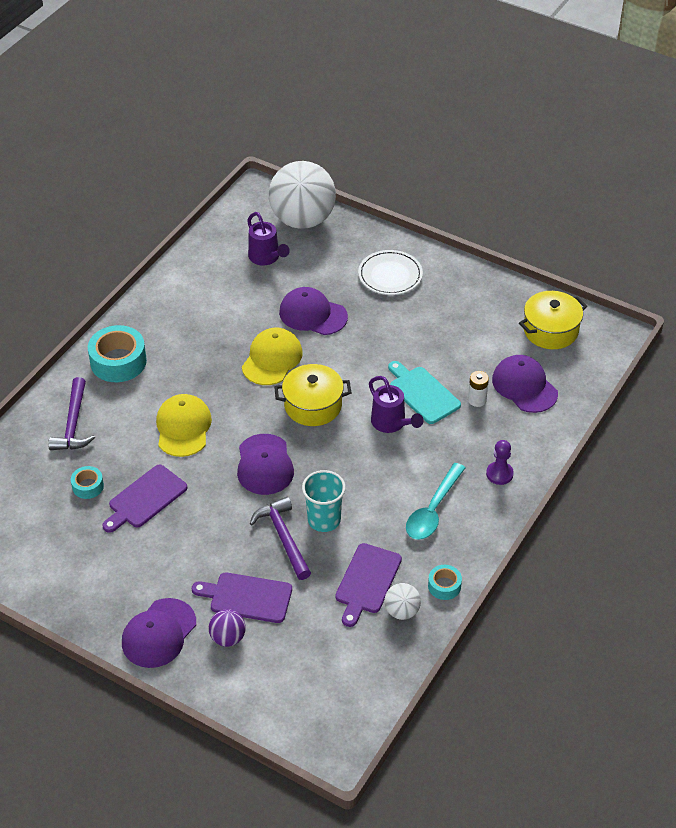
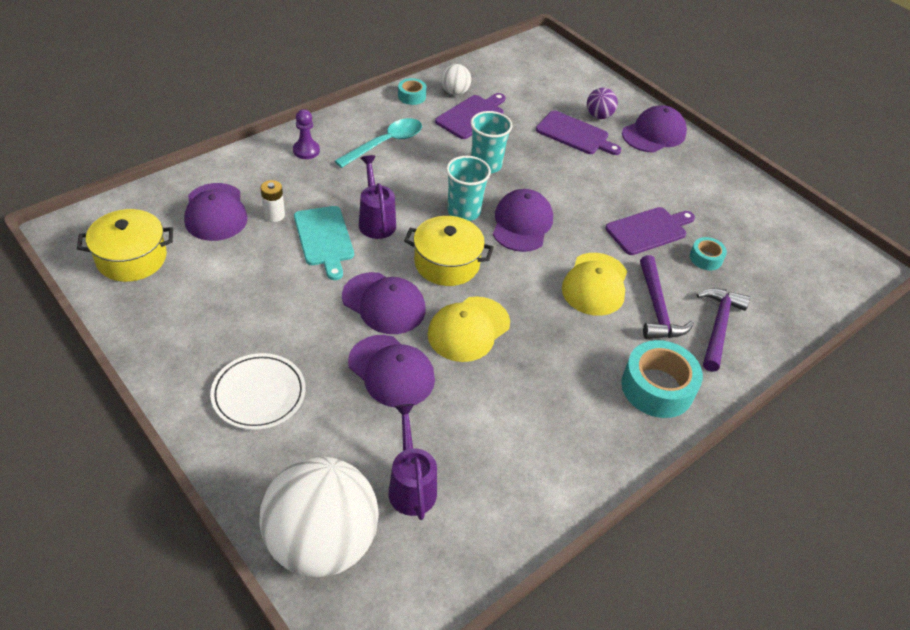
camera: 165 degrees left, 0 degrees up
(283, 538) = (528, 163): purple hammer -> purple hammer (657, 308)
(321, 459) = (464, 211): none -> turquoise cup
(344, 358) = (384, 303): none -> purple cap

